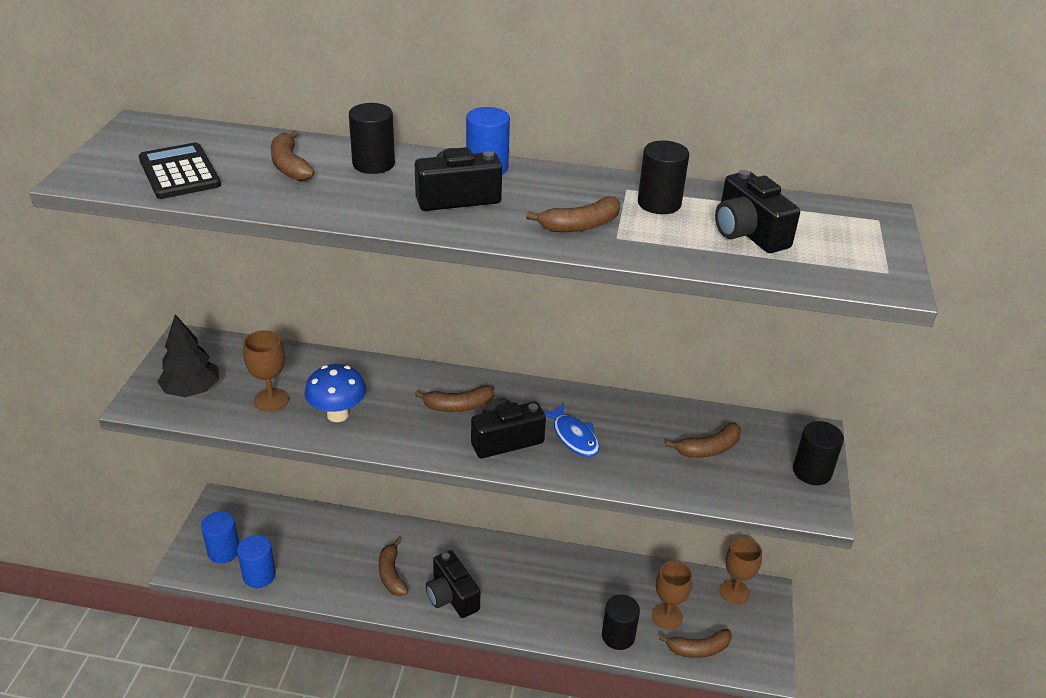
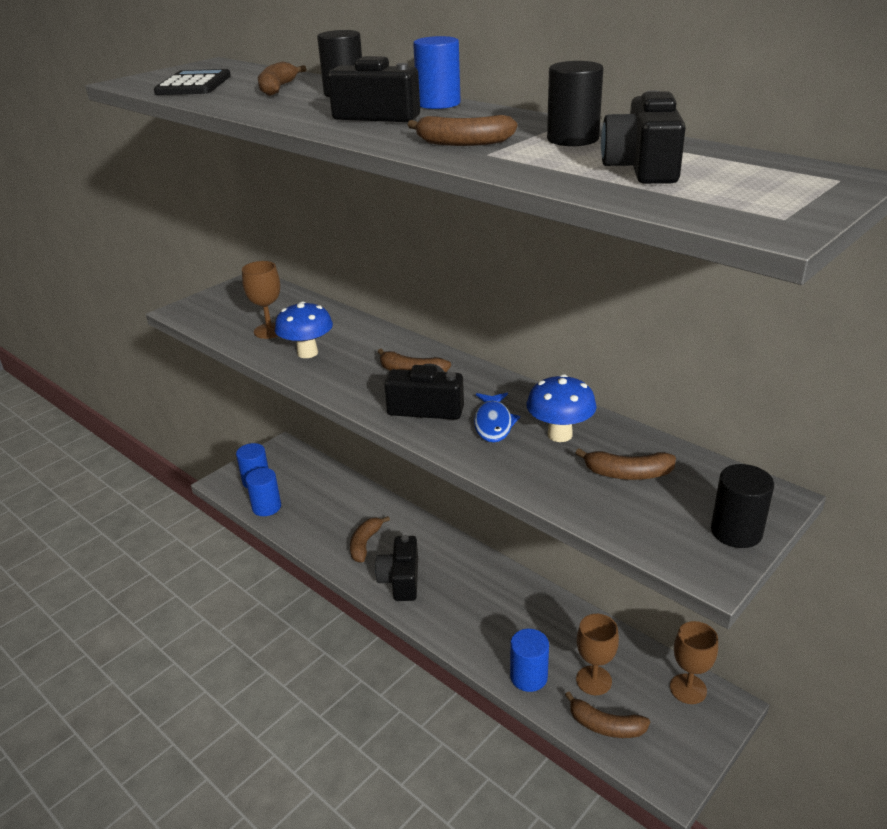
camera: 35 degrees right, 5 degrees down
(192, 390) = (222, 311): black tree -> none
(618, 636) = (528, 677): black cylinder -> blue cylinder
(633, 430) = (560, 435): none -> blue mushroom

